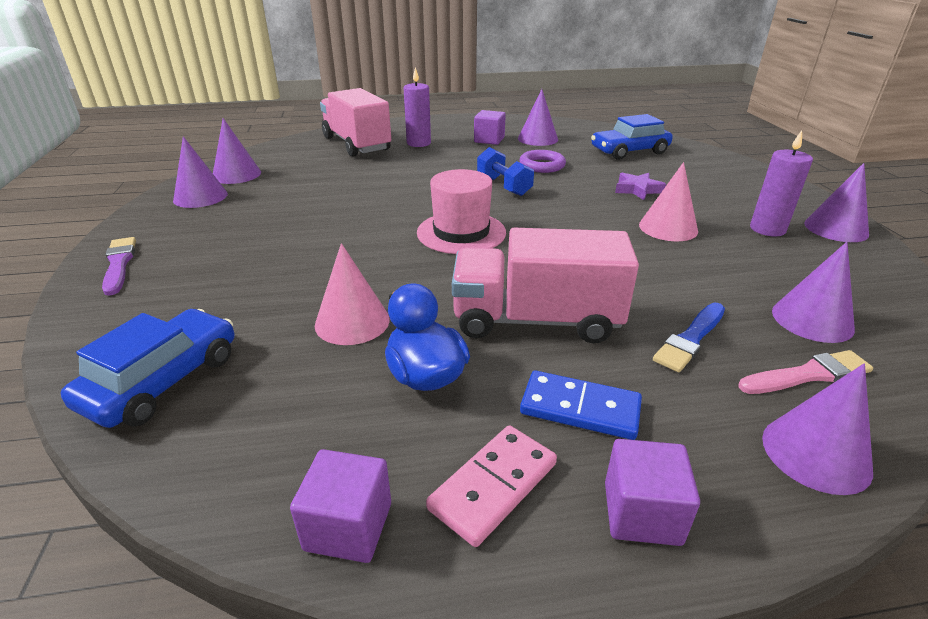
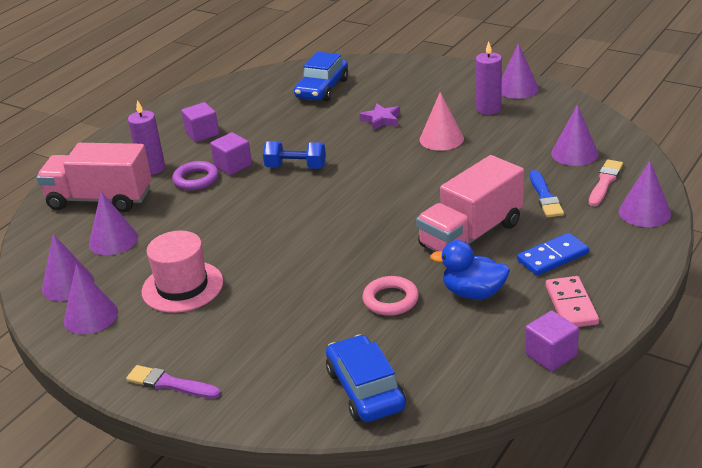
camera: 45 degrees left, 0 degrees up
(352, 322) = (390, 300): pink cone -> pink ring
(461, 232) = (338, 216): pink hat -> pink hat (182, 287)
(538, 139) = (237, 112): purple cone -> purple cone (113, 240)
(542, 165) = (287, 135): purple ring -> purple ring (196, 179)
(642, 513) = (625, 273): purple cube -> purple cube (233, 165)

